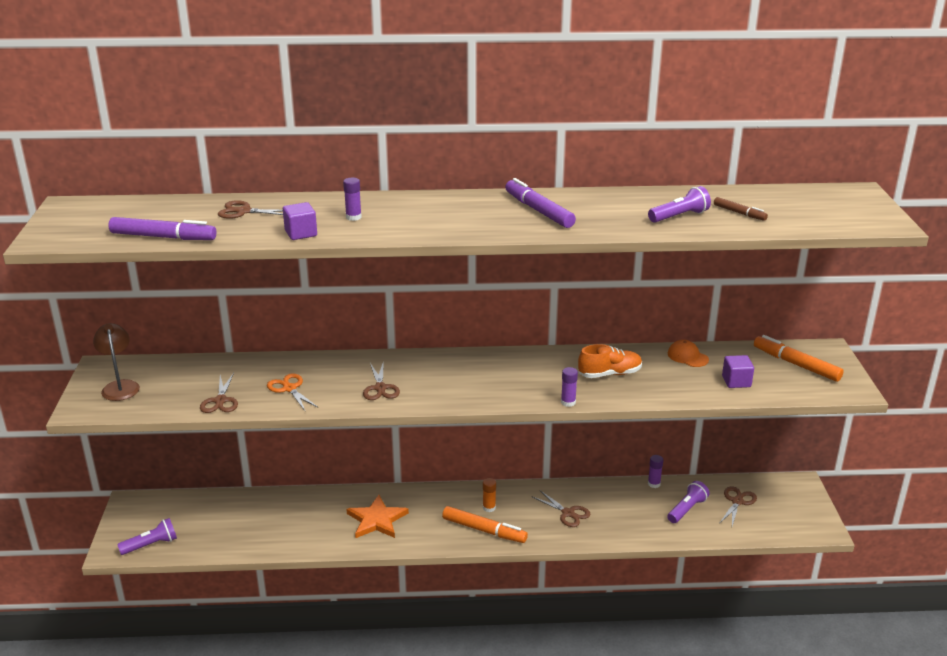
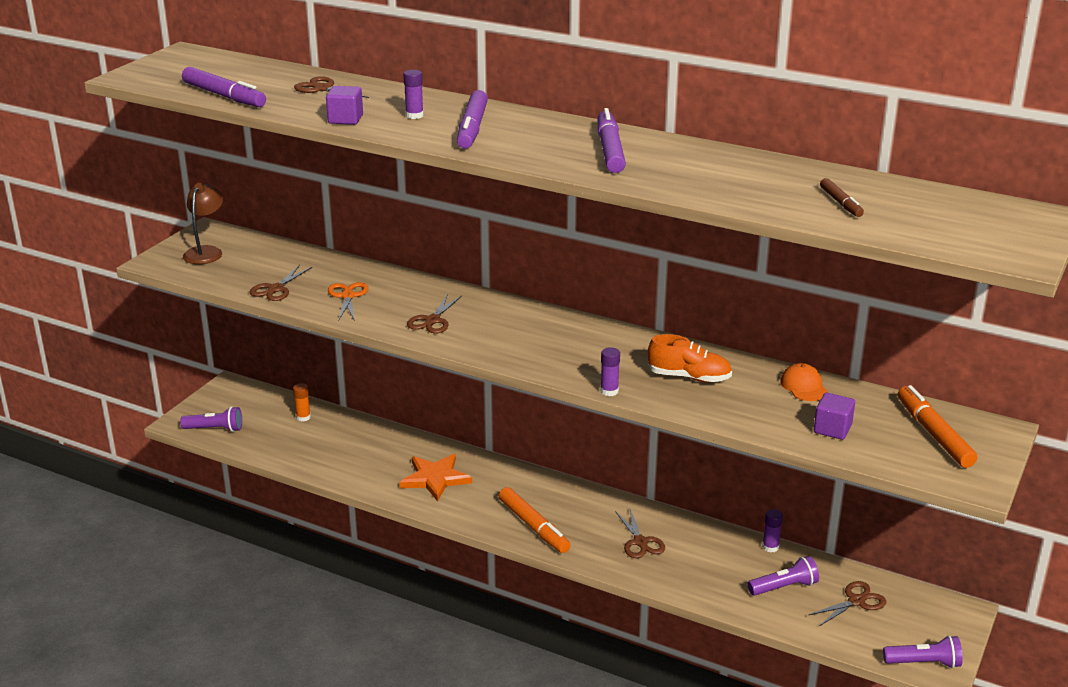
camera: 30 degrees right, 0 degrees up
(414, 217) = (472, 128): none -> purple marker
(489, 508) = (559, 507): orange glue stick -> orange glue stick (303, 417)
(679, 216) = (761, 190): purple flashlight -> purple flashlight (924, 663)

